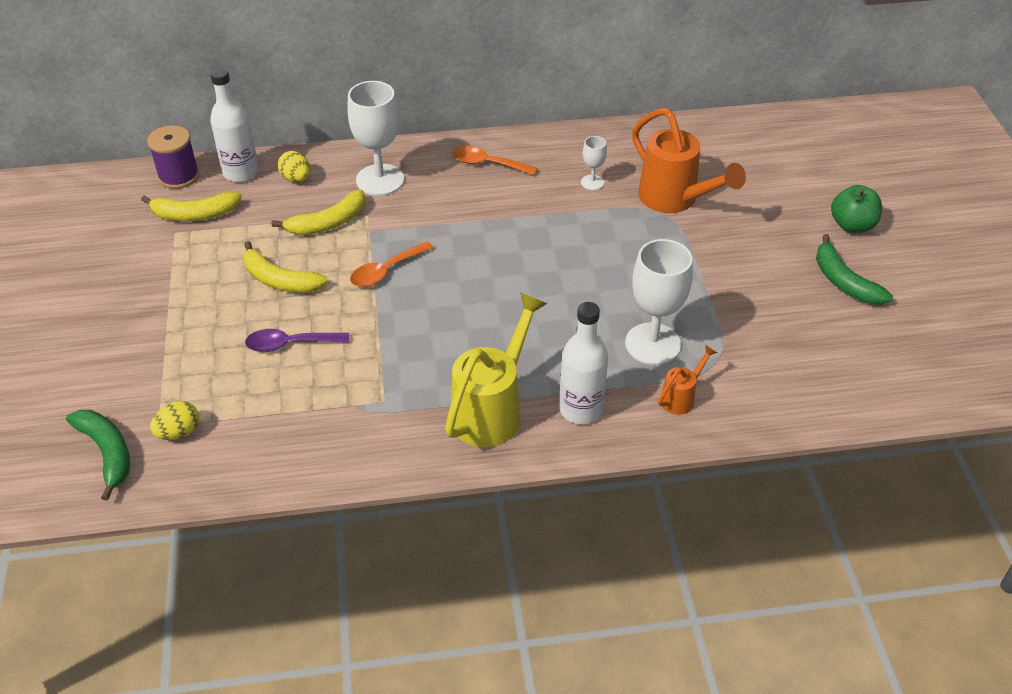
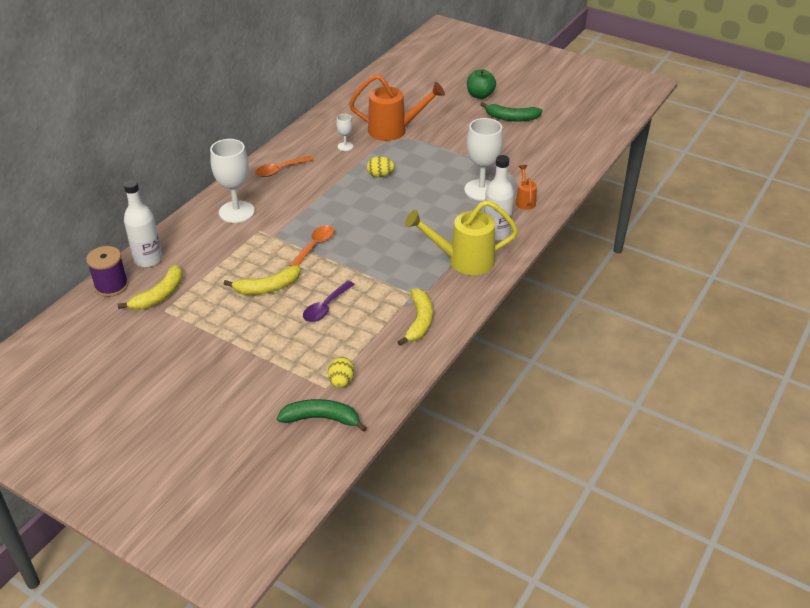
camera: 50 degrees left, 5 degrees down
(296, 179) = (188, 241): yellow egg -> yellow egg (380, 175)
(328, 223) = (245, 247): yellow banana -> yellow banana (419, 321)
(386, 271) = (315, 246): orange spoon -> orange spoon turned 150 degrees counterclockwise
(492, 410) = (463, 261): yellow watering can -> yellow watering can turned 75 degrees counterclockwise

